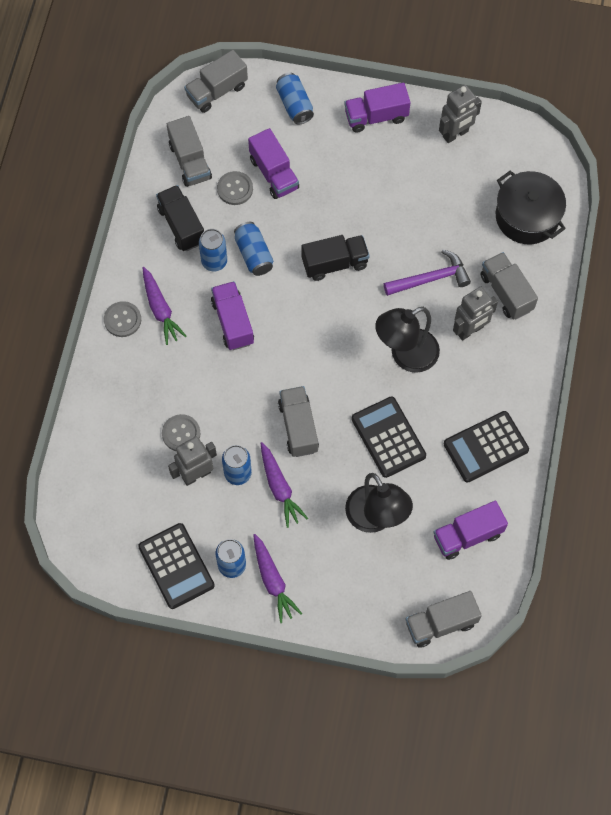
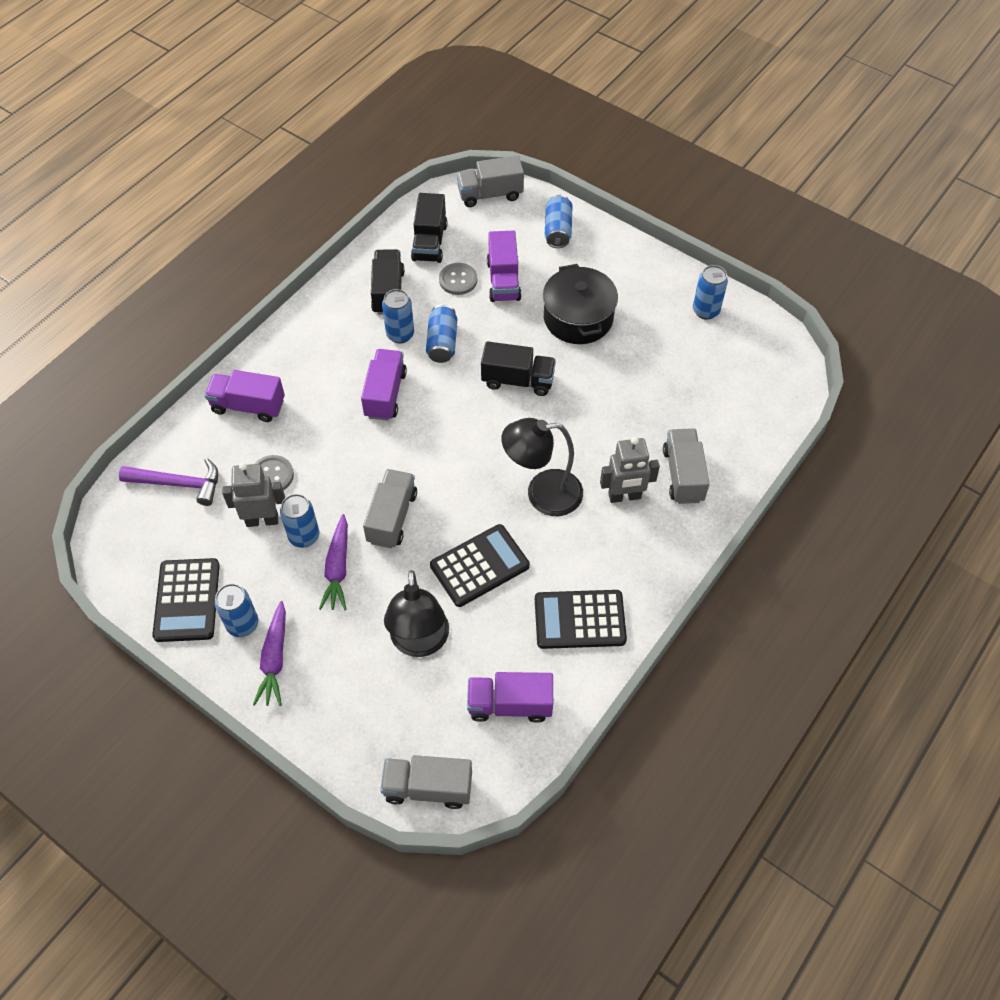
camera: 25 degrees right, 10 degrees down
(122, 320) = (281, 352): grey button -> none
(160, 309) = (323, 356): purple carrot -> none
(190, 161) = (429, 242): grey truck -> black truck
(376, 116) = (633, 267): purple truck -> purple truck (248, 406)
(388, 437) = (479, 566): black calculator -> black calculator turned 60 degrees clockwise
(431, 278) = (609, 431): purple hammer -> purple hammer (179, 484)
(455, 134) = (705, 311): grey robot -> blue can
(527, 217) = (743, 412): black pot -> black pot (578, 318)

